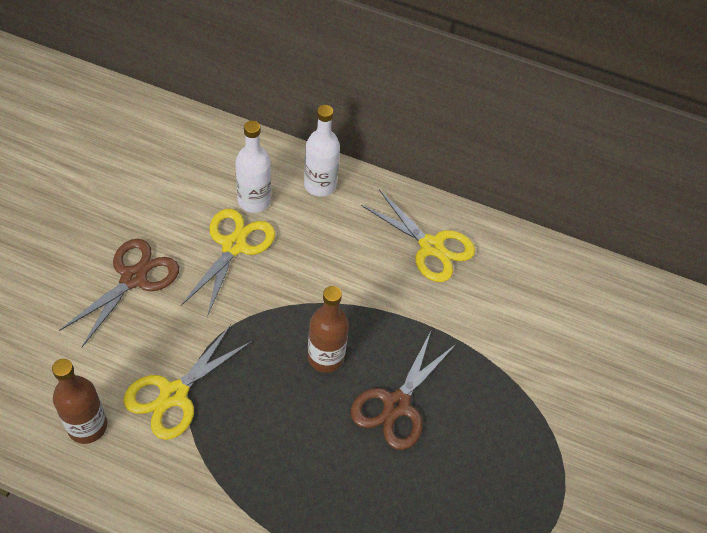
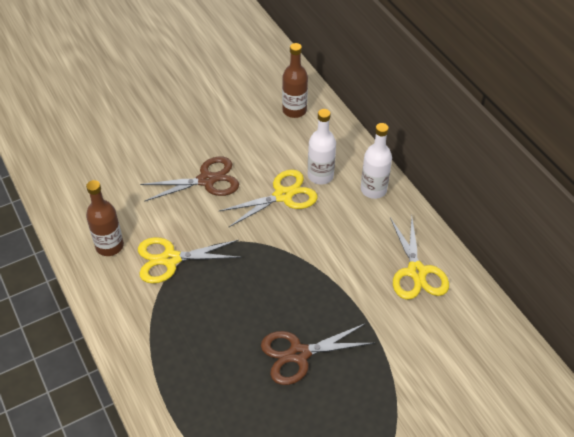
camera: 45 degrees right, 5 degrees down
(325, 357) = (279, 296): brown bottle -> brown bottle (294, 110)

